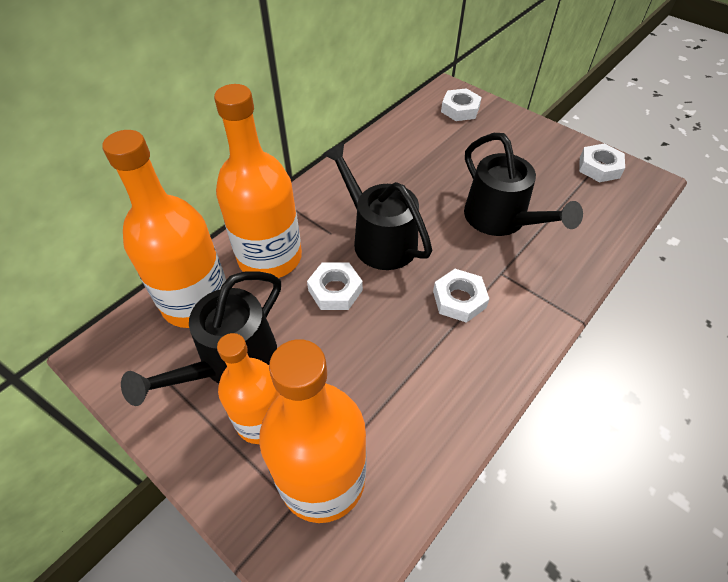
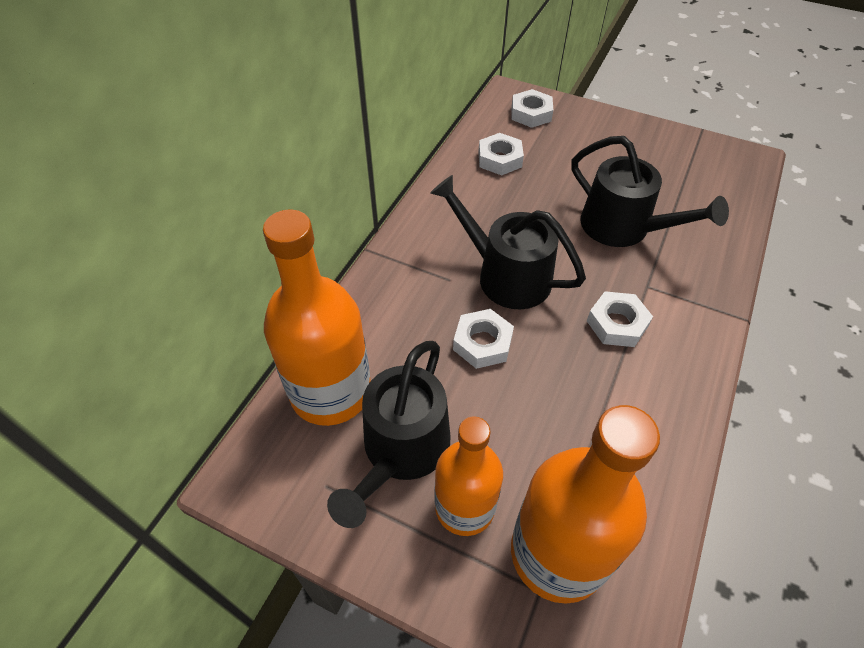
camera: 15 degrees left, 0 degrees up
(270, 257) = (394, 322): orange bottle -> none
(599, 167) = (697, 153): white nut -> white nut (499, 159)

